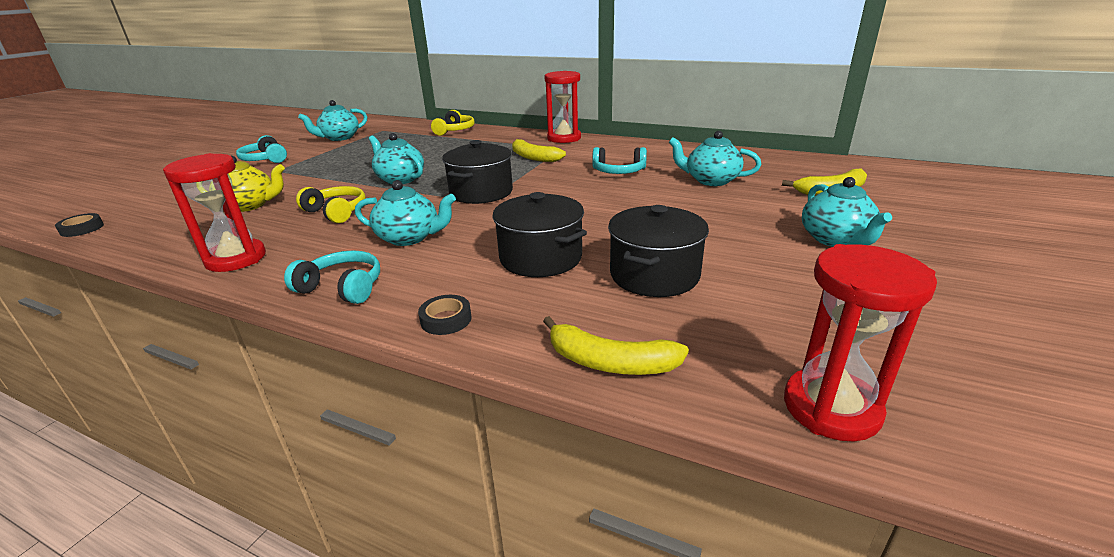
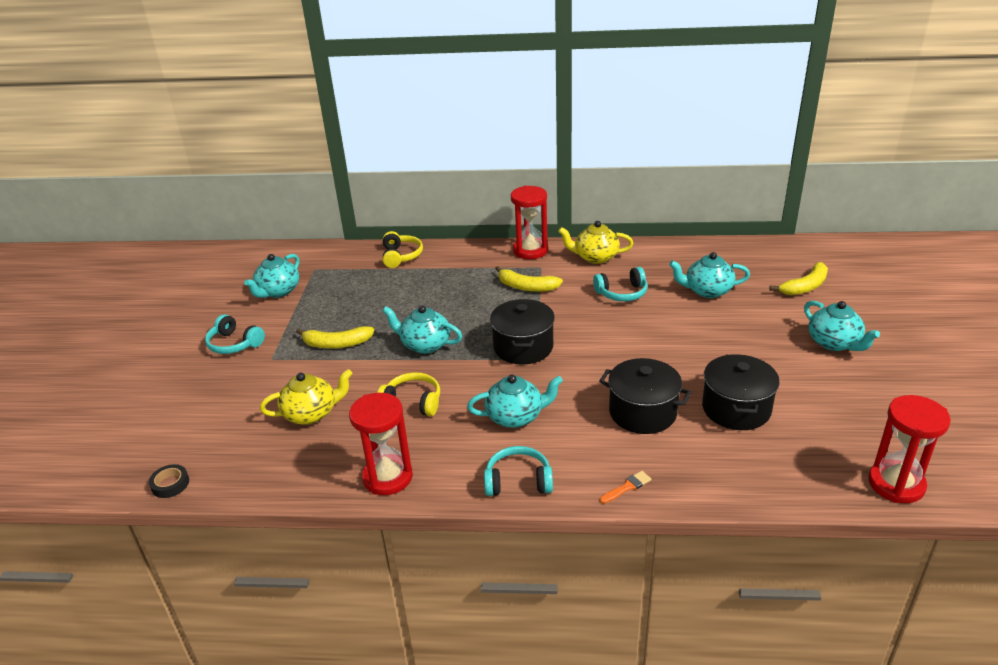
camera: 20 degrees left, 5 degrees up
(446, 319) = (627, 487): black tape -> orange brush
(610, 362) = (761, 489): yellow banana -> yellow banana (337, 344)
(618, 148) = (595, 257): none -> yellow teapot

